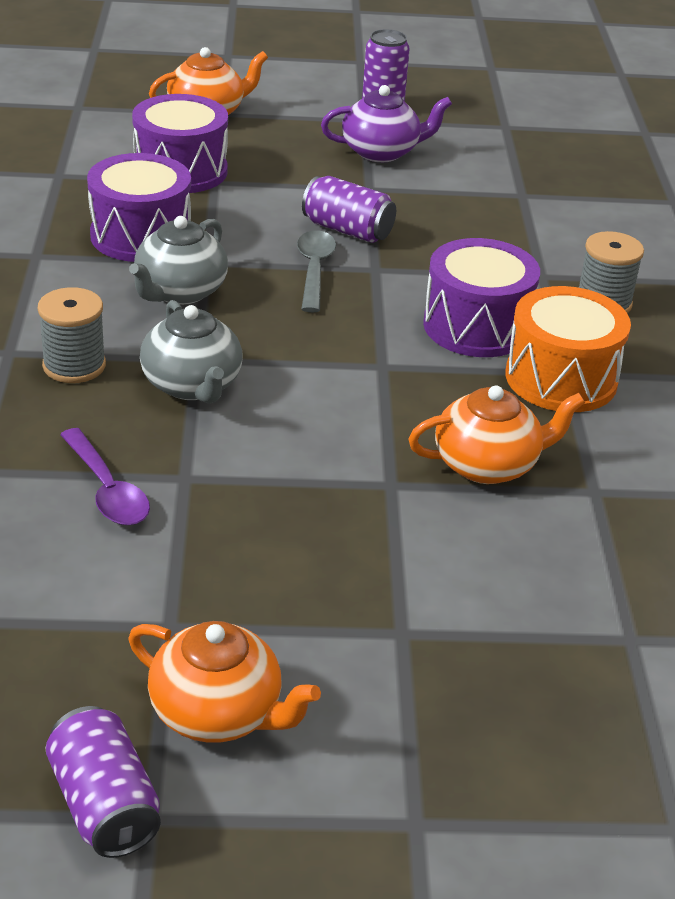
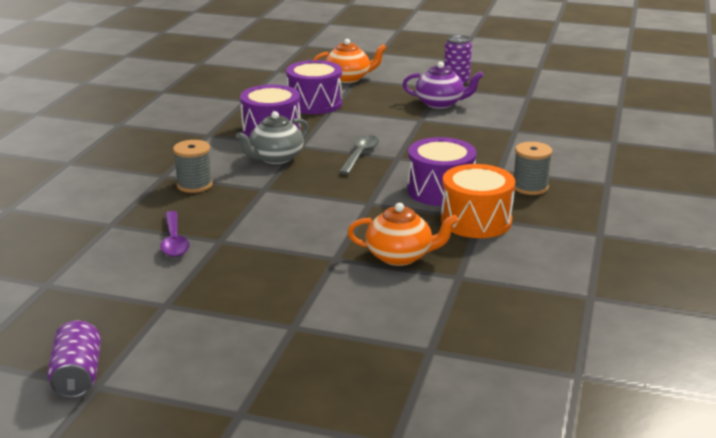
camera: 20 degrees right, 10 degrees down
(192, 385) = (253, 200): grey teapot -> none
(218, 712) = (165, 346): orange teapot -> none
(347, 230) = (393, 138): purple can -> none

